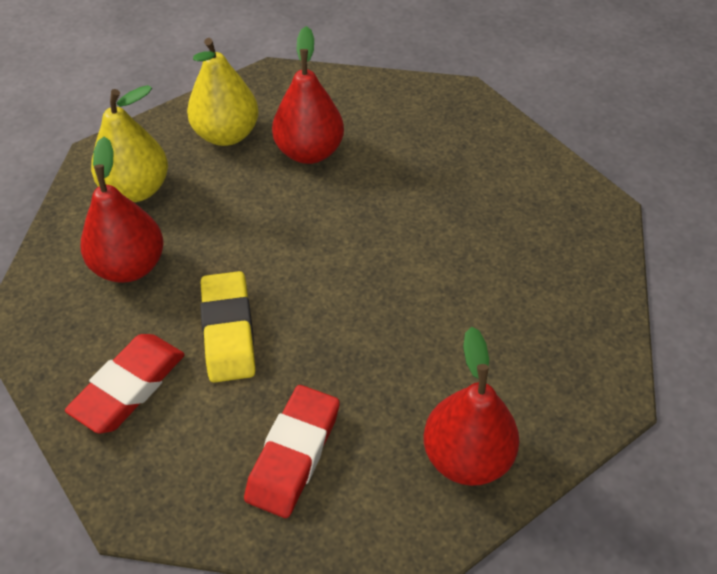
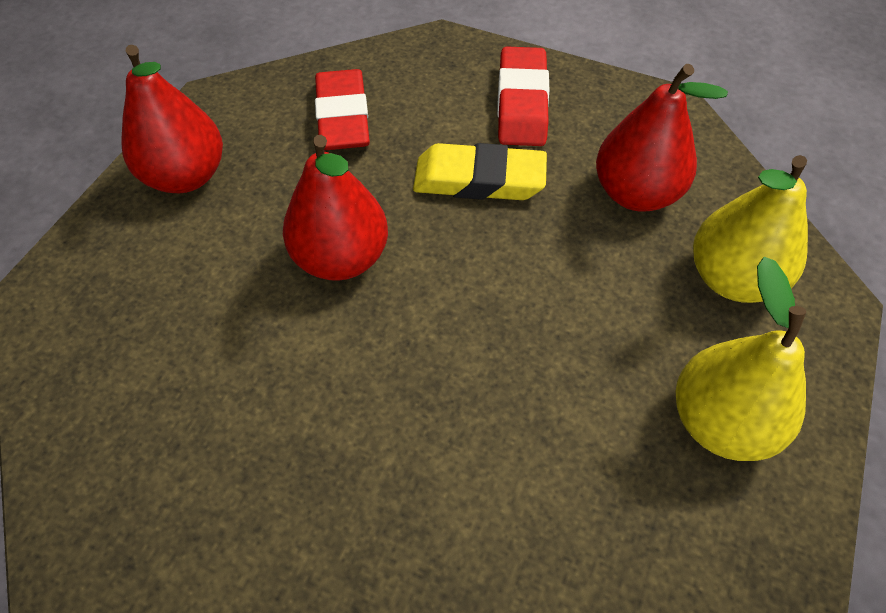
camera: 150 degrees right, 5 degrees up
(228, 331) = (479, 180): yellow eraser -> yellow eraser turned 45 degrees counterclockwise
(309, 152) = (583, 454): red pear -> red pear (341, 258)

